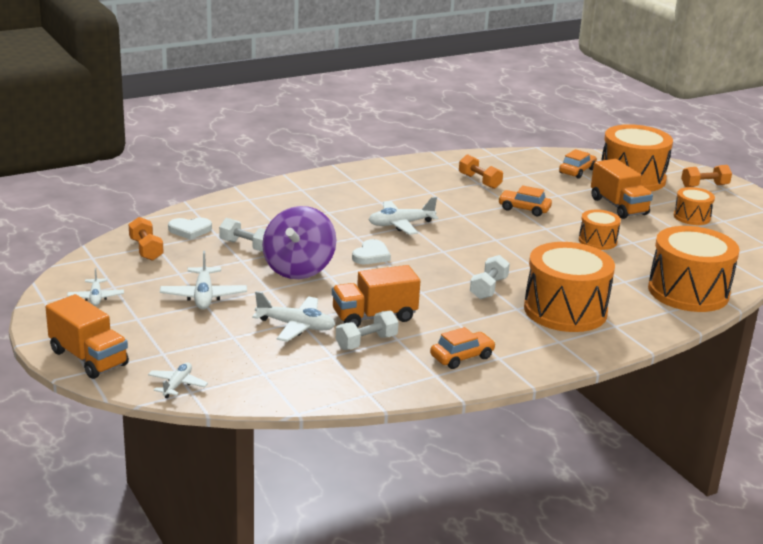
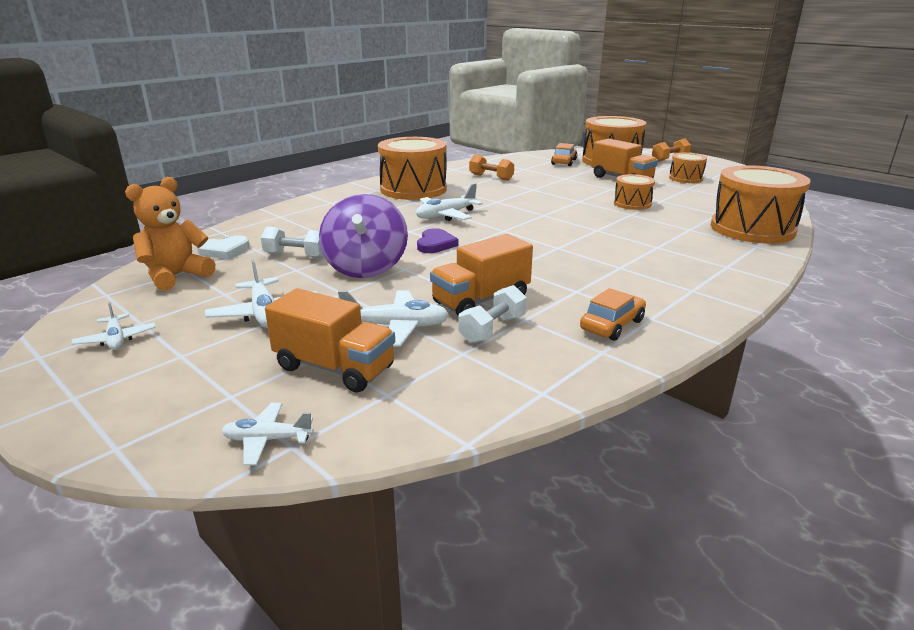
camera: 15 degrees left, 0 degrees up
(88, 358) = (114, 427): orange truck -> orange truck (334, 368)
(146, 249) = (176, 276): orange dumbbell -> orange teddy bear
(177, 385) = (267, 440): white plane -> white plane turned 90 degrees counterclockwise
(371, 255) = (435, 244): white heart -> purple heart
(488, 288) = (575, 254): white dumbbell -> none
(524, 209) = (546, 190): orange car -> none
(565, 310) = (666, 261): orange drum -> orange drum (413, 189)

